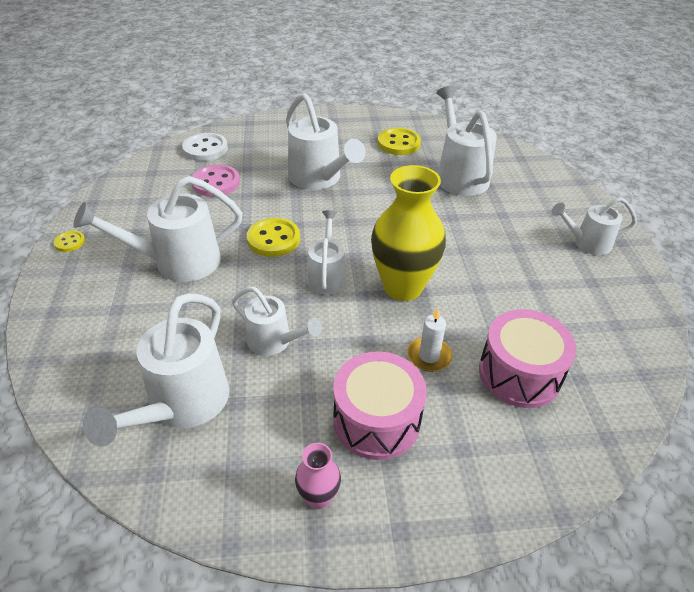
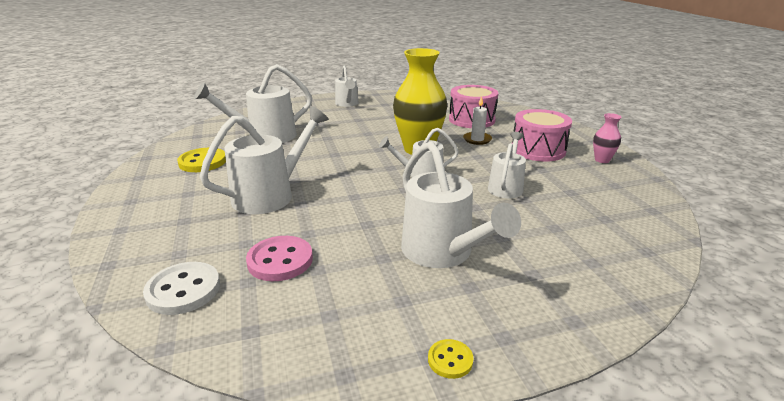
camera: 100 degrees left, 15 degrees down
(182, 406) = (596, 212): white watering can -> none
(273, 239) = (382, 205): yellow button -> none

